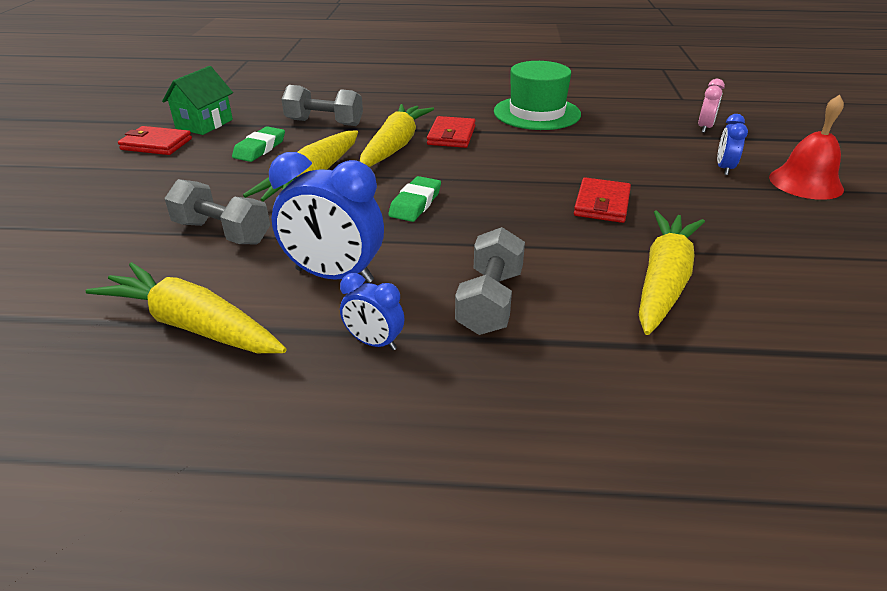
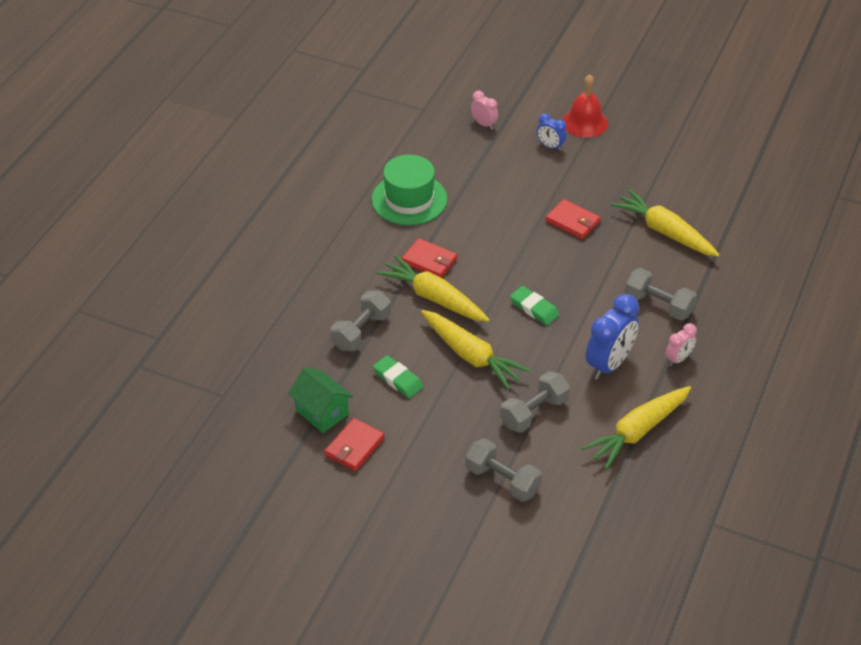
camera: 70 degrees left, 10 degrees up
(97, 230) = (502, 480): none -> grey dumbbell
(374, 342) = (678, 359): blue clock -> pink clock

